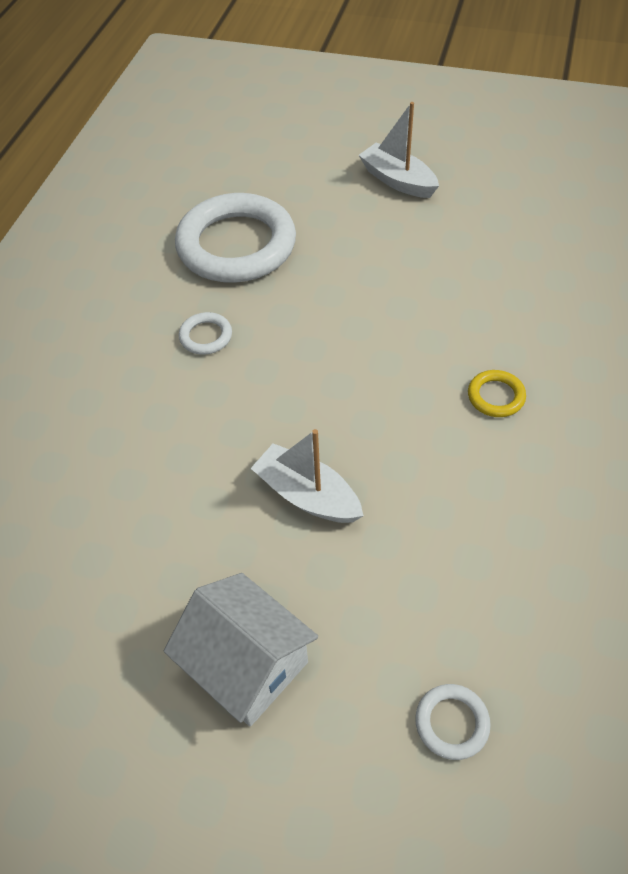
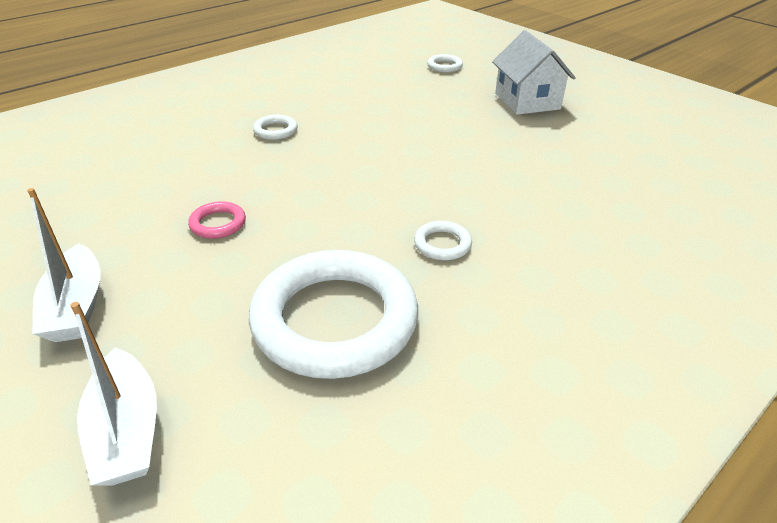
camera: 150 degrees left, 15 degrees down
(307, 495) = (443, 136): white boat -> white boat (126, 431)
(395, 267) = (218, 223): none -> pink ring
(496, 396) = (275, 130): yellow ring -> white ring

